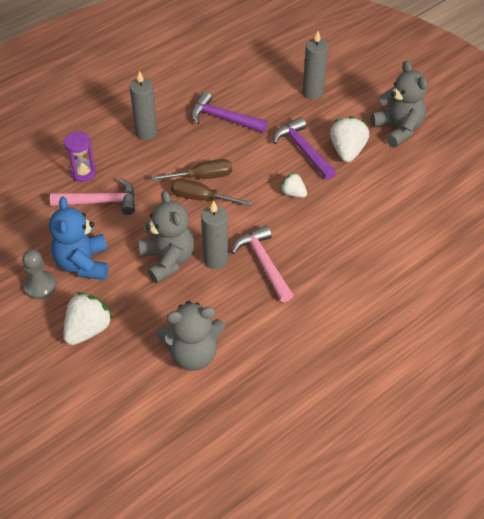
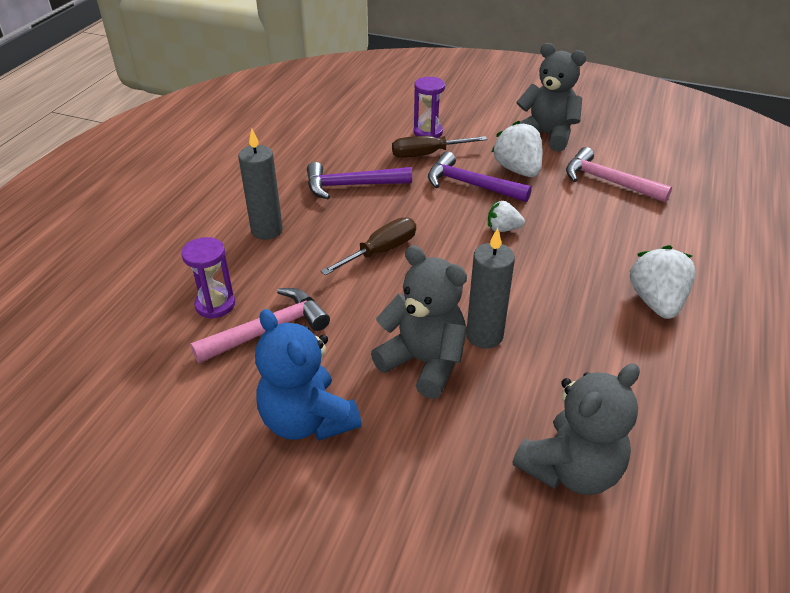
camera: 30 degrees left, 10 degrees down
(40, 286) = (263, 484): grey pawn -> none
(88, 329) = (391, 512): white strawberry -> white strawberry (656, 302)
(201, 198) = (400, 274): brown screwdriver -> brown screwdriver (427, 154)
(263, 263) = (545, 315): pink hammer -> pink hammer (608, 181)
(313, 92) = (428, 132): grey candle -> purple hourglass

